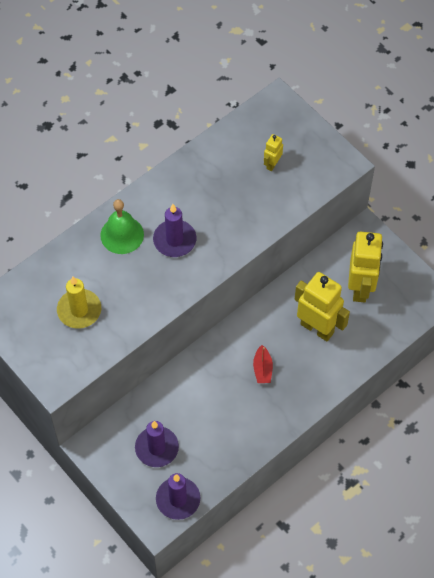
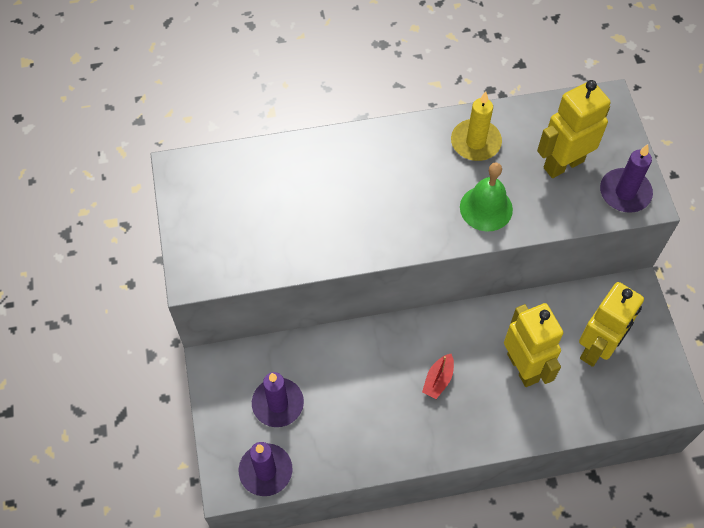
camera: 30 degrees right, 0 degrees up
(79, 310) = (265, 215): yellow candle -> yellow candle (475, 142)
(122, 235) = (358, 160): green bell -> green bell (486, 208)
(174, 240) = (409, 192): purple candle -> purple candle (625, 192)
(272, 164) = (563, 164): yellow robot -> yellow robot, size x2.12

